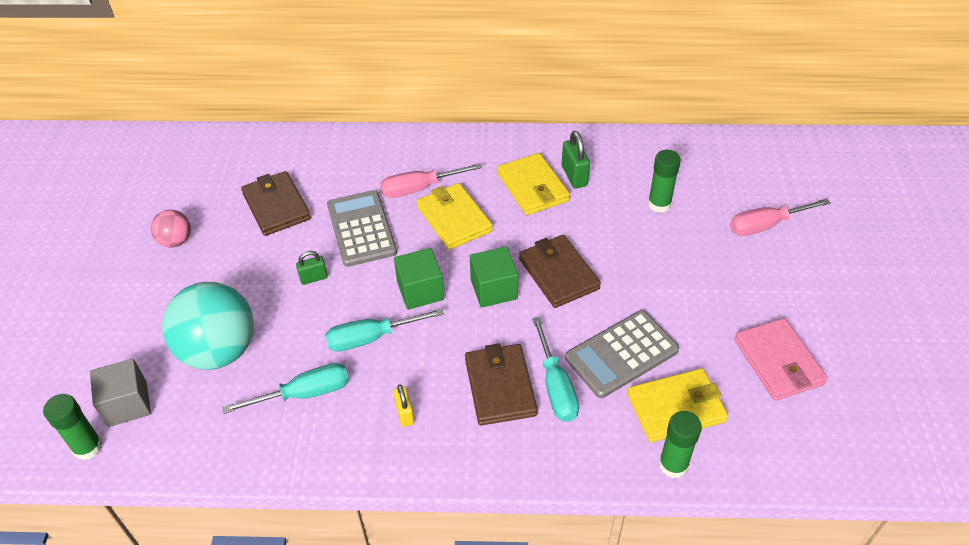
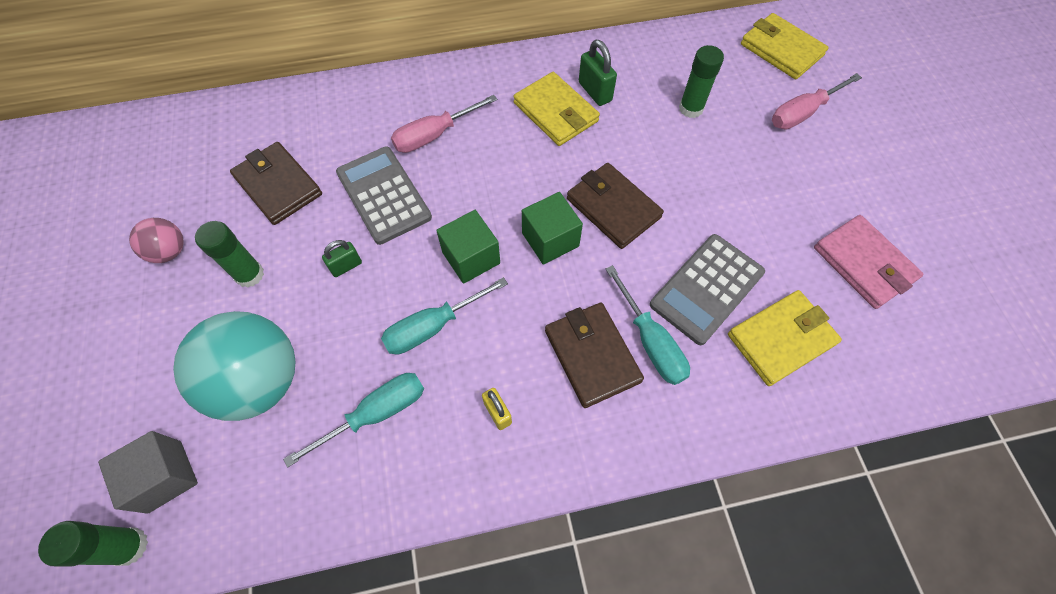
camera: 15 degrees left, 15 degrees up
(454, 219) = (483, 164): yellow wallet -> yellow wallet (781, 50)
(673, 465) = (799, 407): green glue stick -> green glue stick (249, 274)

